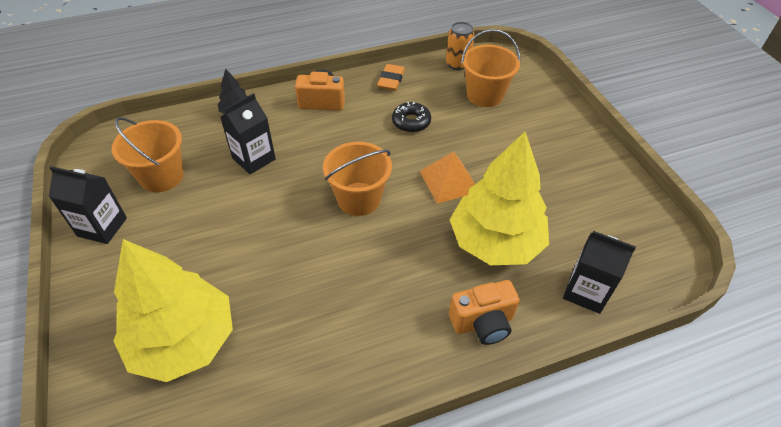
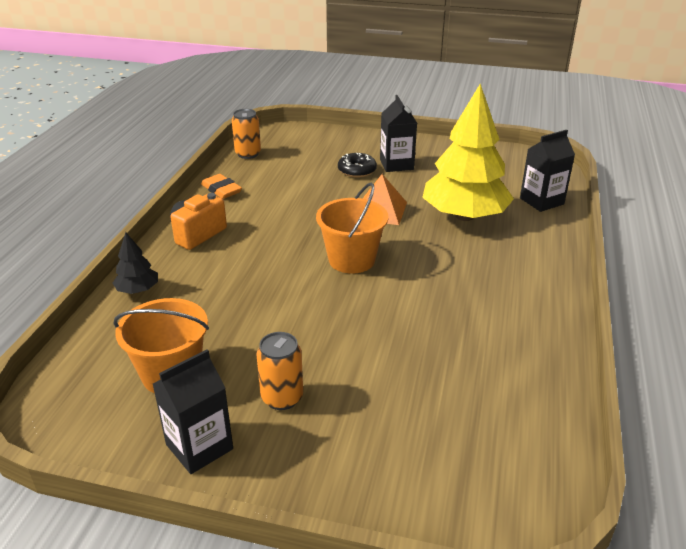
camera: 55 degrees left, 15 degrees down
(168, 242) = (282, 397): none -> orange can
(183, 341) = (427, 424): yellow tree -> none
(254, 159) = (225, 301): black carton -> black carton (396, 164)
(411, 122) = (289, 201): black donut -> black donut (357, 170)
(483, 323) = (536, 251): orange camera -> none
(485, 95) = (302, 158): orange bucket -> none

